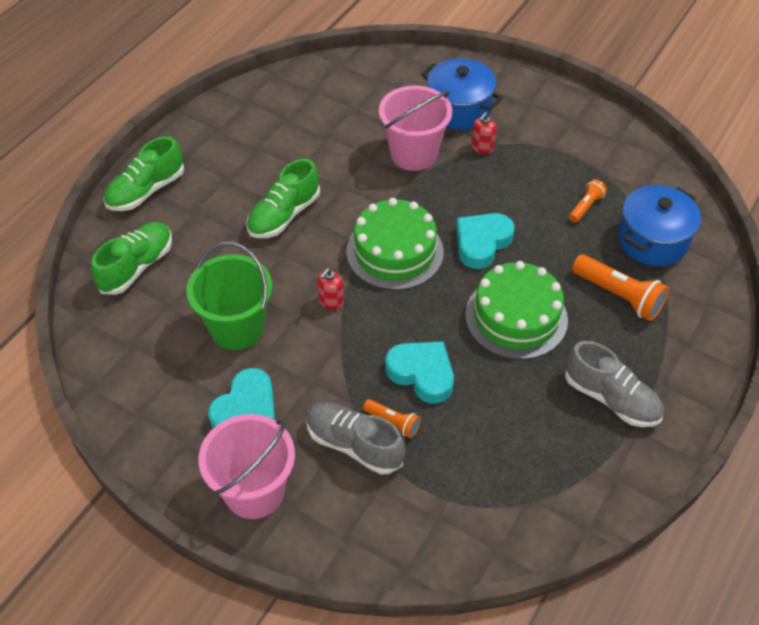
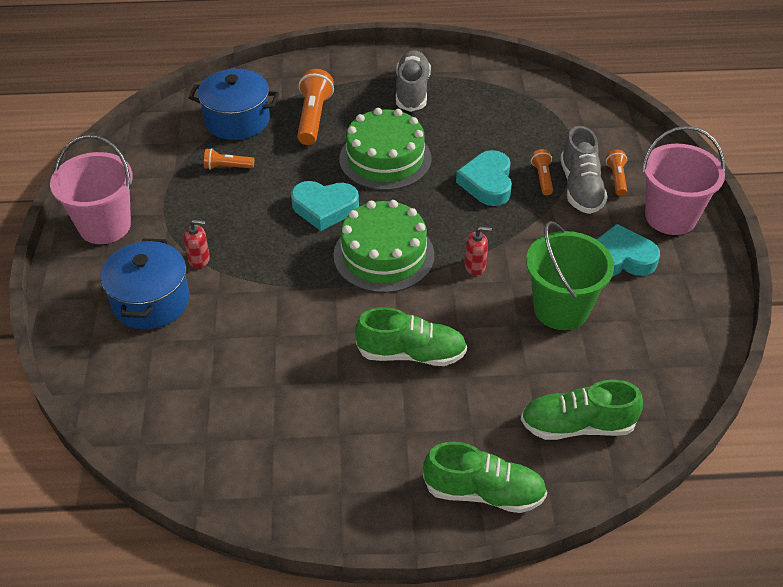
camera: 125 degrees left, 5 degrees down
(341, 486) = (616, 178): none -> orange flashlight
(413, 154) = (247, 303): pink bucket -> pink bucket (105, 226)

